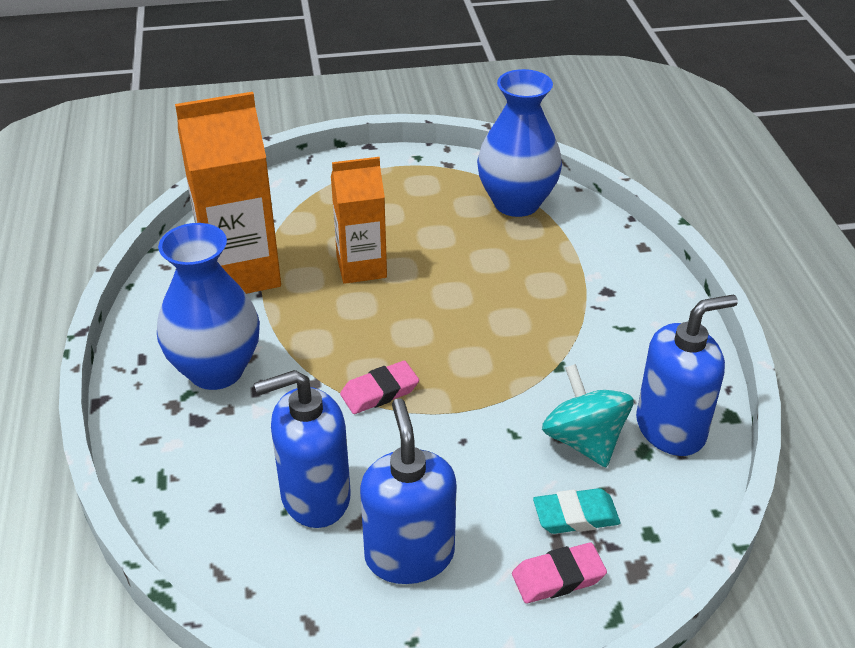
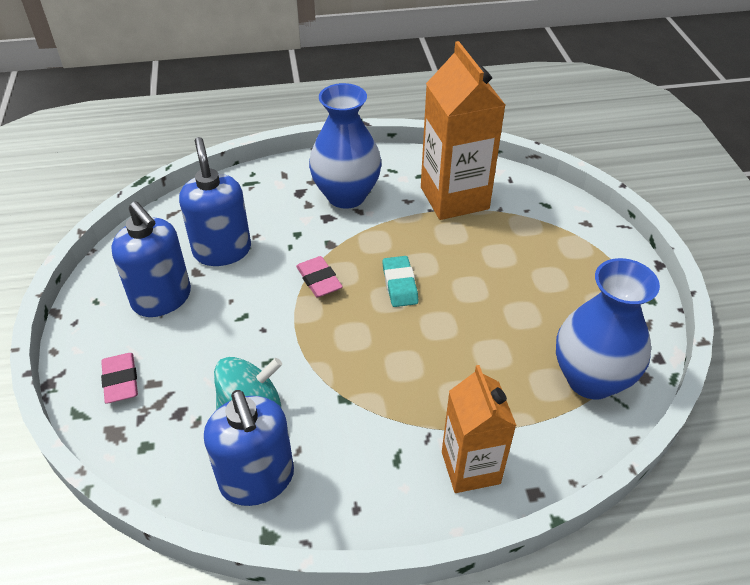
camera: 90 degrees right, 5 degrees up
(361, 267) = (469, 265): orange carton -> orange carton (470, 467)
(409, 555) = (162, 298): blue soap dispenser -> blue soap dispenser turned 60 degrees clockwise
(575, 516) = (174, 396): turquoise eraser -> turquoise eraser (399, 284)

